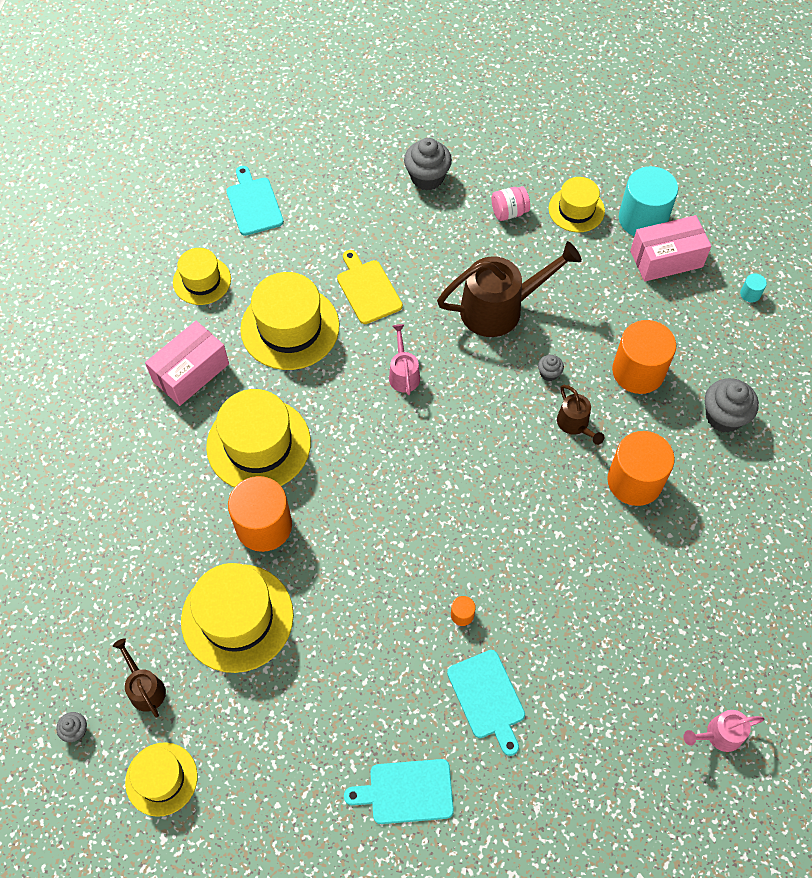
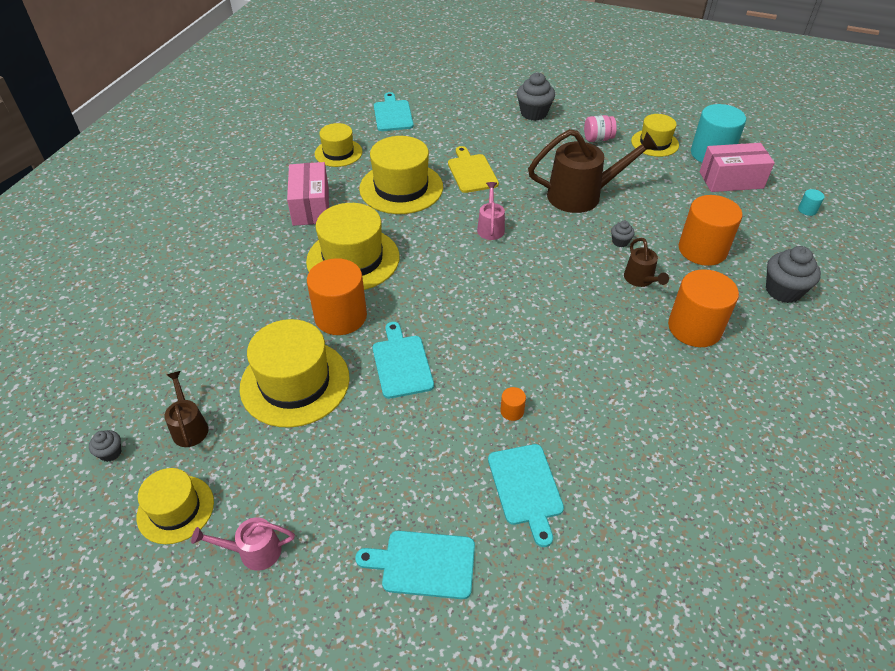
camera: 10 degrees right, 15 degrees down
(191, 372) = (311, 206): pink box -> pink box turned 60 degrees counterclockwise
(341, 576) = (401, 364): none -> turquoise cutting board
(718, 735) = (779, 564): pink watering can -> pink watering can (253, 551)

